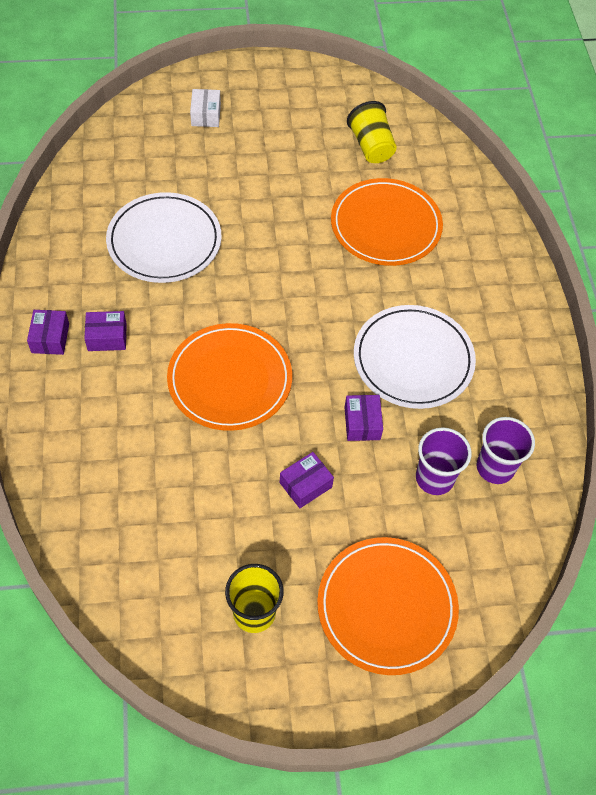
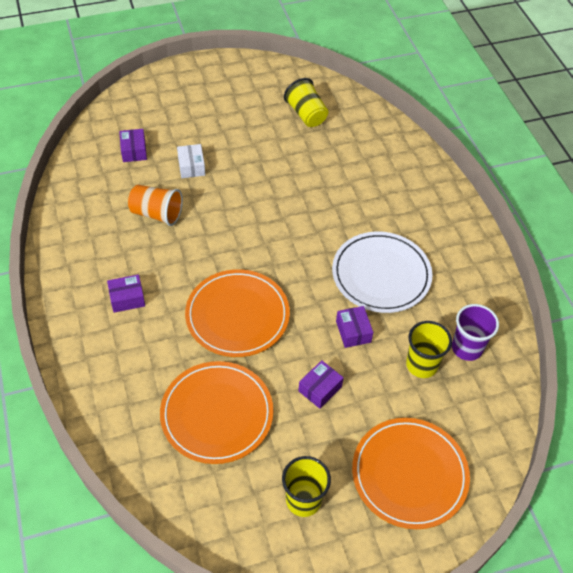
camera: 10 degrees left, 5 degrees down
(50, 338) = (79, 307): purple box -> purple box (134, 151)
(164, 241) = (157, 214): white plate -> orange cup
(206, 115) = (167, 109): white box -> white box (191, 167)
(385, 225) = (333, 174): orange plate -> orange plate (217, 414)
(434, 478) = (421, 365): purple cup -> yellow cup

